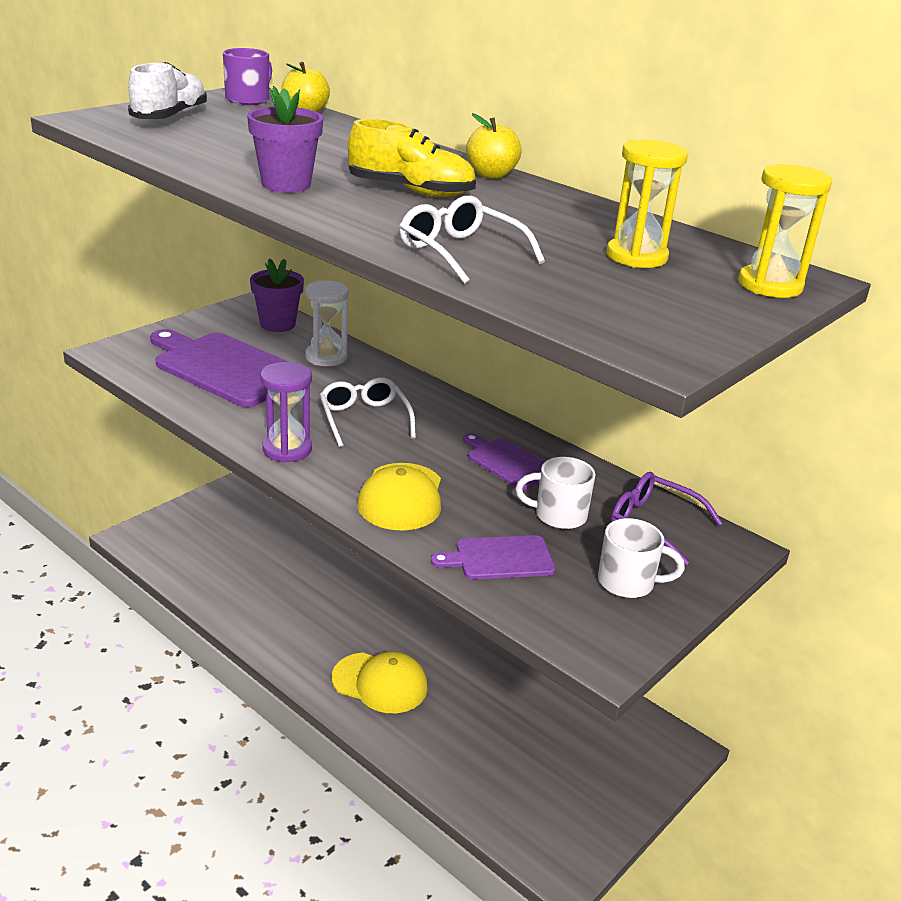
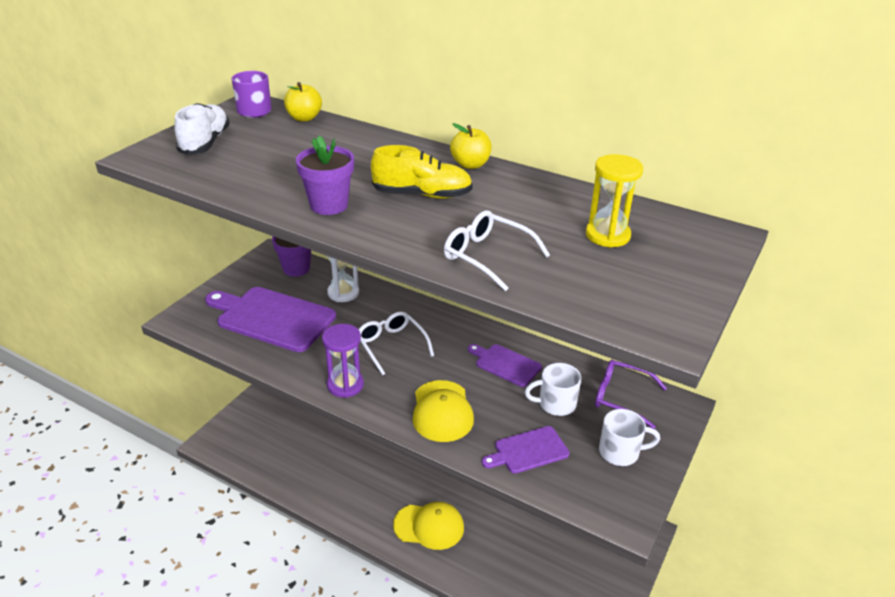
camera: 10 degrees left, 5 degrees up
(770, 285) = (706, 247): yellow hourglass -> none

